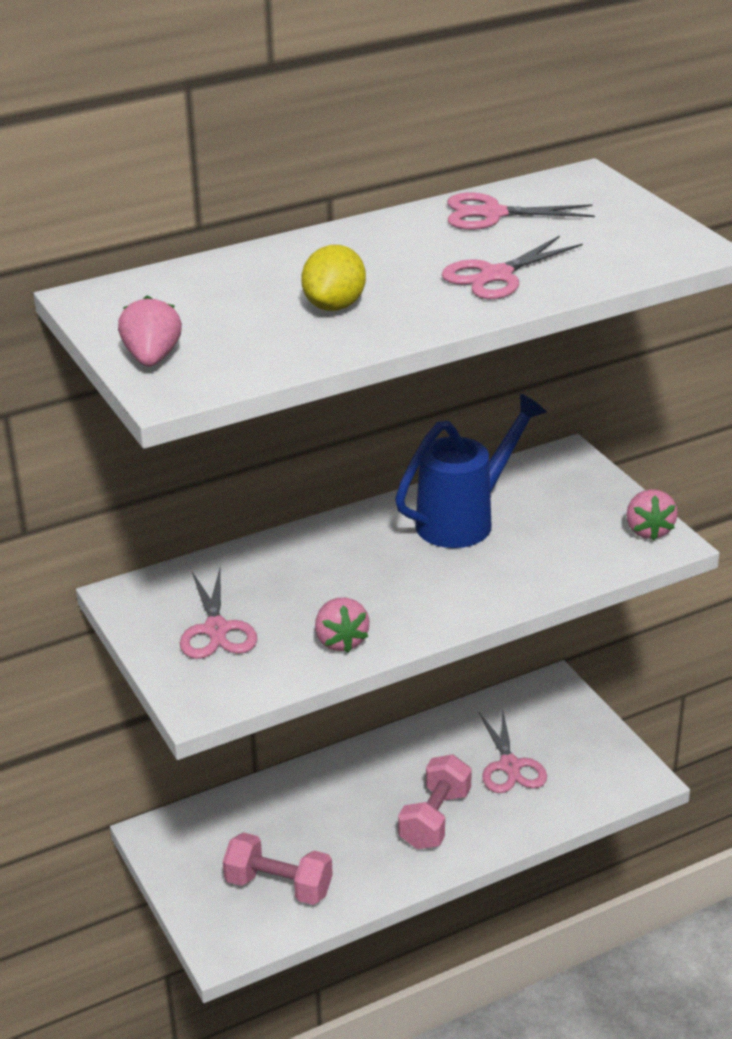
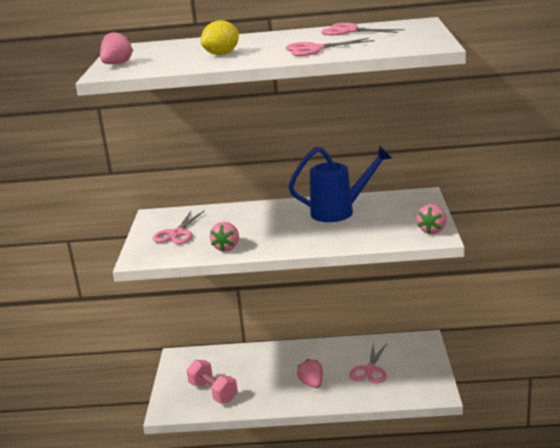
camera: 30 degrees right, 10 degrees down
(435, 819) = (312, 383): pink dumbbell -> pink strawberry

